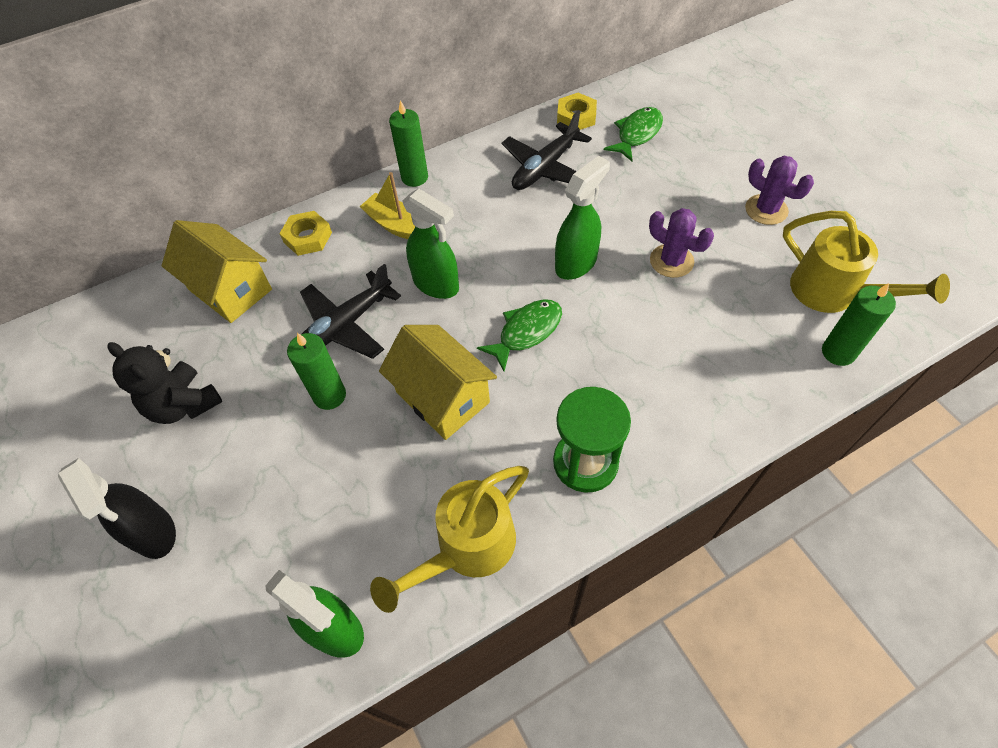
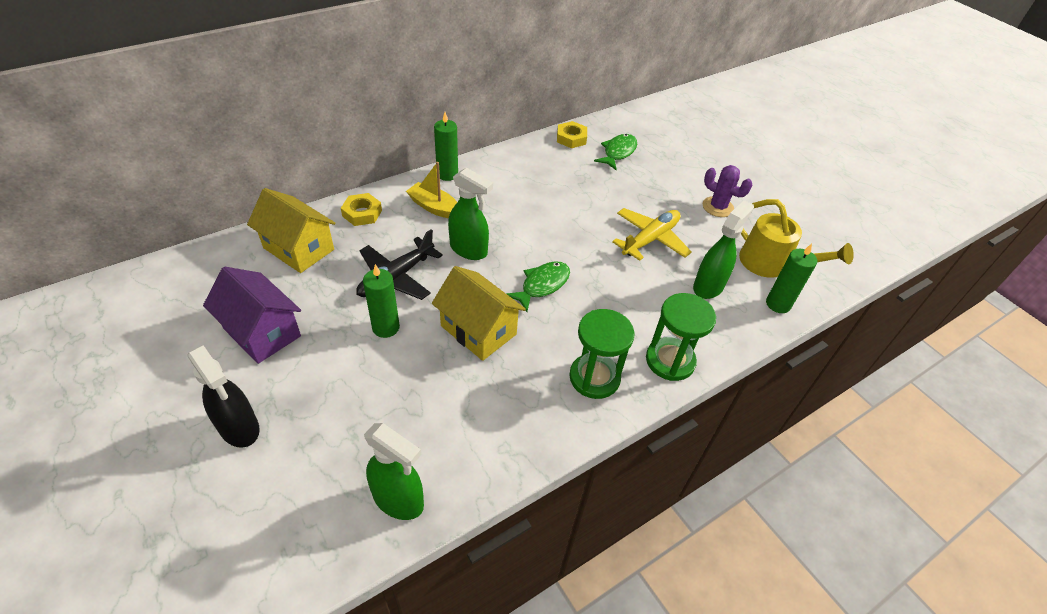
camera: 10 degrees left, 10 degrees down
(183, 404) = (262, 332): black teddy bear -> purple house
(466, 548) = (504, 439): yellow watering can -> none
(545, 168) = (549, 172): black plane -> none
(576, 263) = (578, 238): green spray bottle -> green spray bottle (708, 286)
(671, 261) = (650, 239): purple cactus -> yellow plane
(685, 437) = (670, 361): none -> green hourglass

